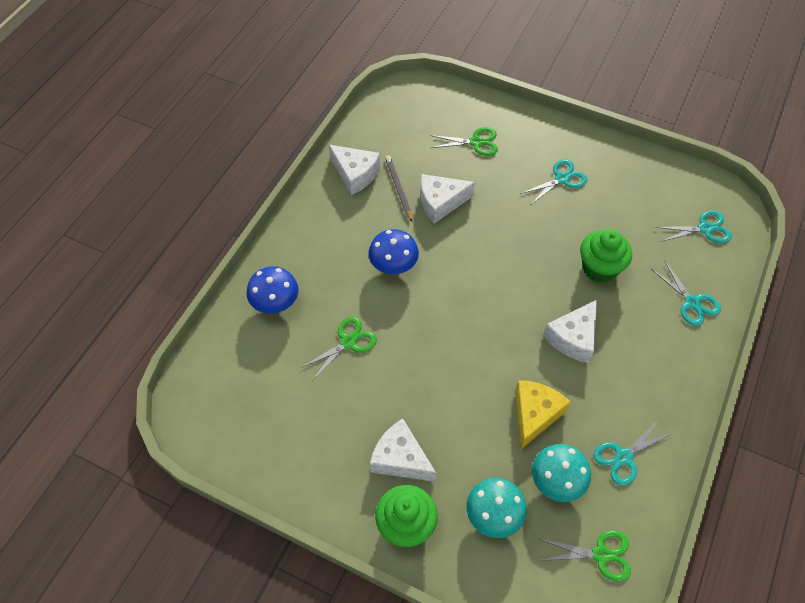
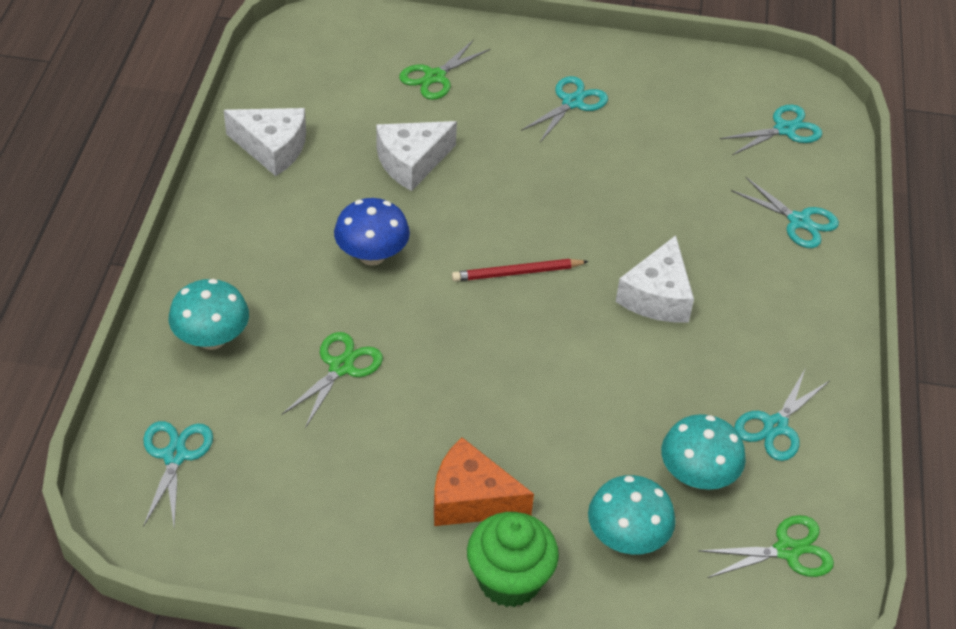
camera: 20 degrees left, 10 degrees down
(227, 380) = (175, 456): none -> turquoise scissors
(275, 303) = (212, 338): blue mushroom -> turquoise mushroom
(398, 189) = (344, 156): grey pencil -> none
(400, 459) = (471, 499): white cheese -> orange cheese
(476, 142) = (435, 77): green scissors -> green scissors turned 150 degrees clockwise
(484, 299) = (517, 272): none -> red pencil
(534, 414) = (638, 401): yellow cheese -> none
(599, 268) = (662, 204): green cupcake -> none

